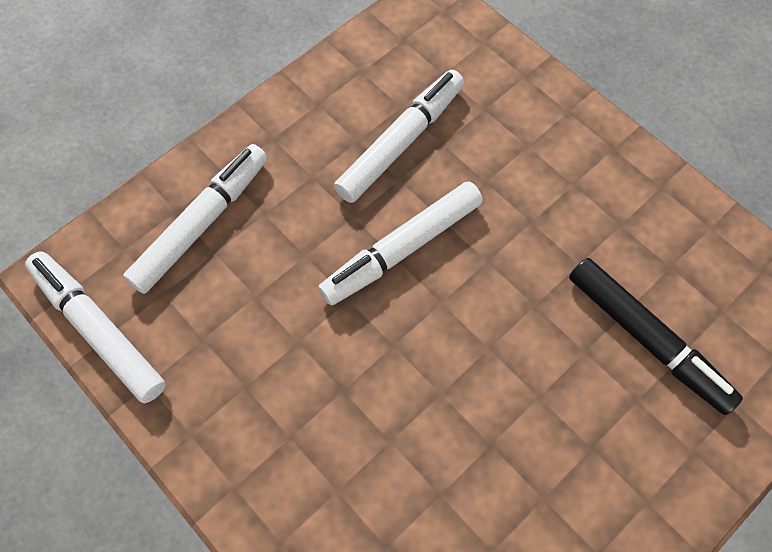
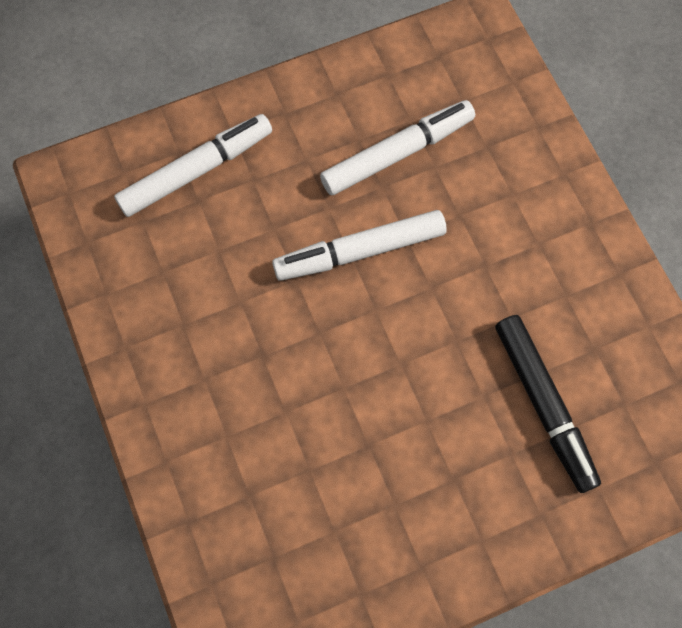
camera: 20 degrees right, 5 degrees up
(99, 330) = (81, 235): white marker -> none

